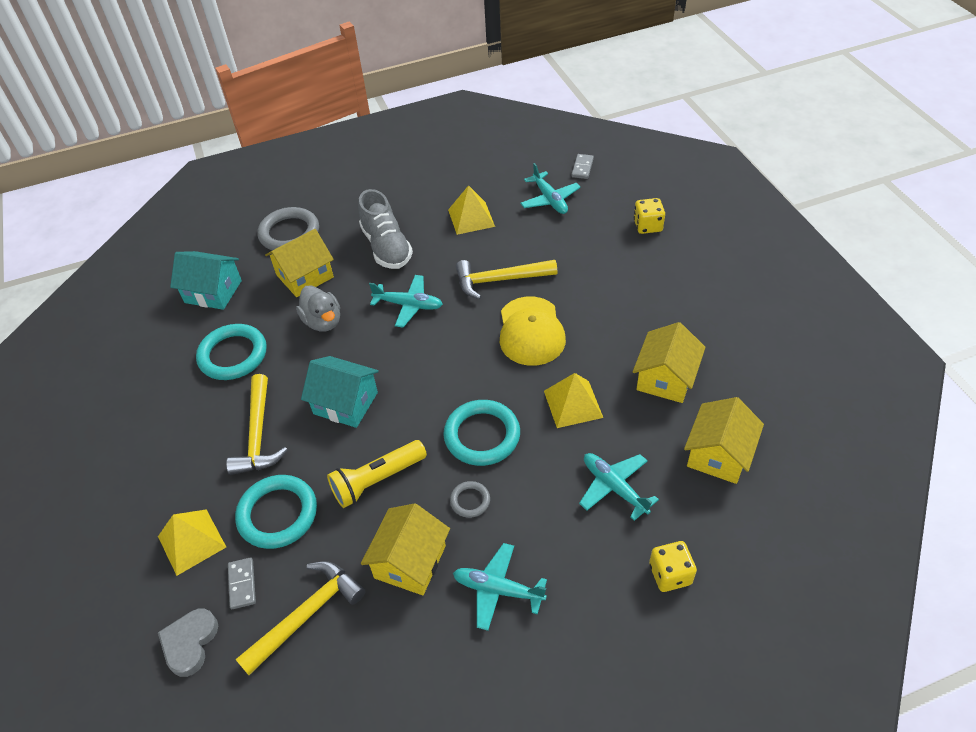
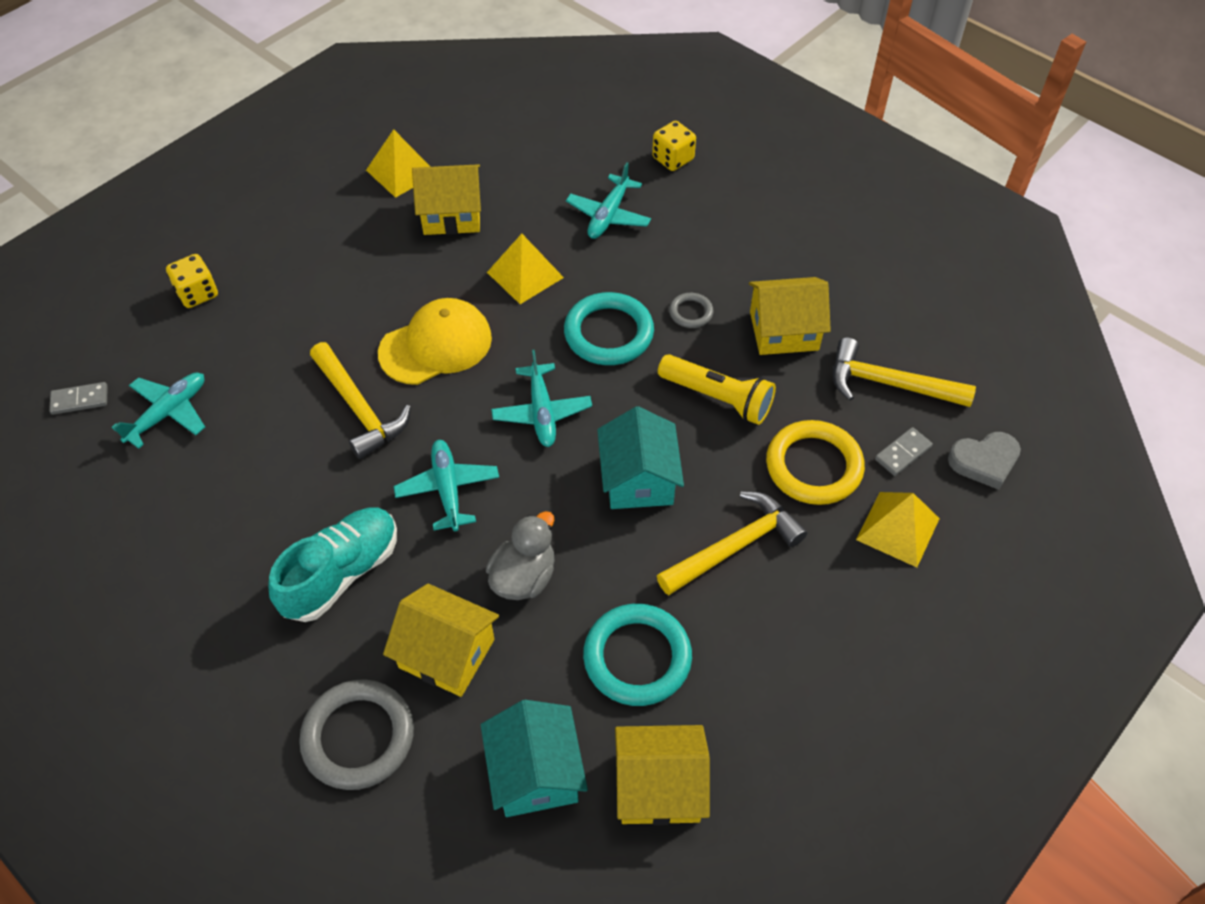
camera: 120 degrees left, 5 degrees up
(278, 514) = (813, 466): turquoise ring -> yellow ring
(386, 247) = (341, 573): grey shoe -> turquoise shoe
(471, 218) = (239, 492): yellow pyramid -> yellow pyramid (401, 172)
(497, 590) = (764, 259): turquoise plane -> turquoise plane (542, 412)
(718, 454) = (528, 157): yellow house -> yellow house (659, 786)

